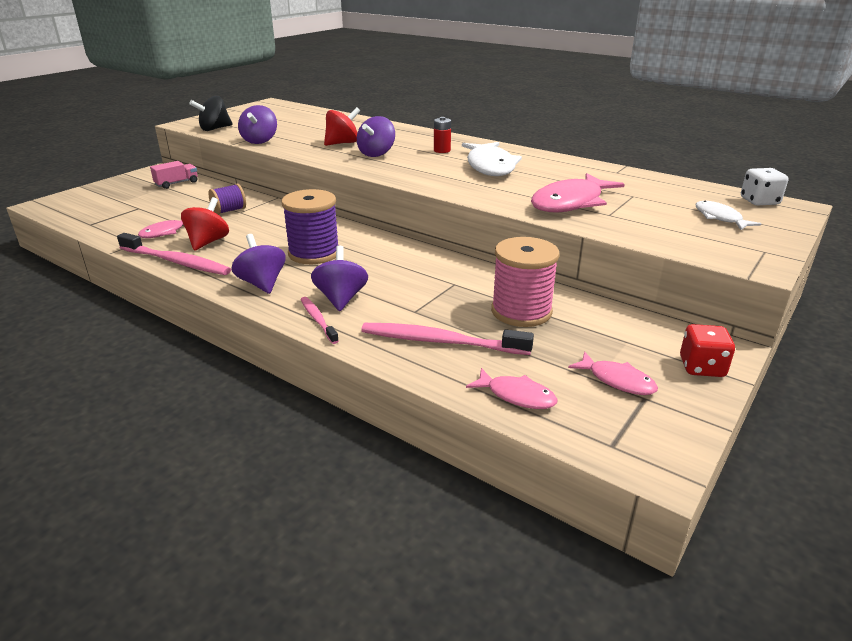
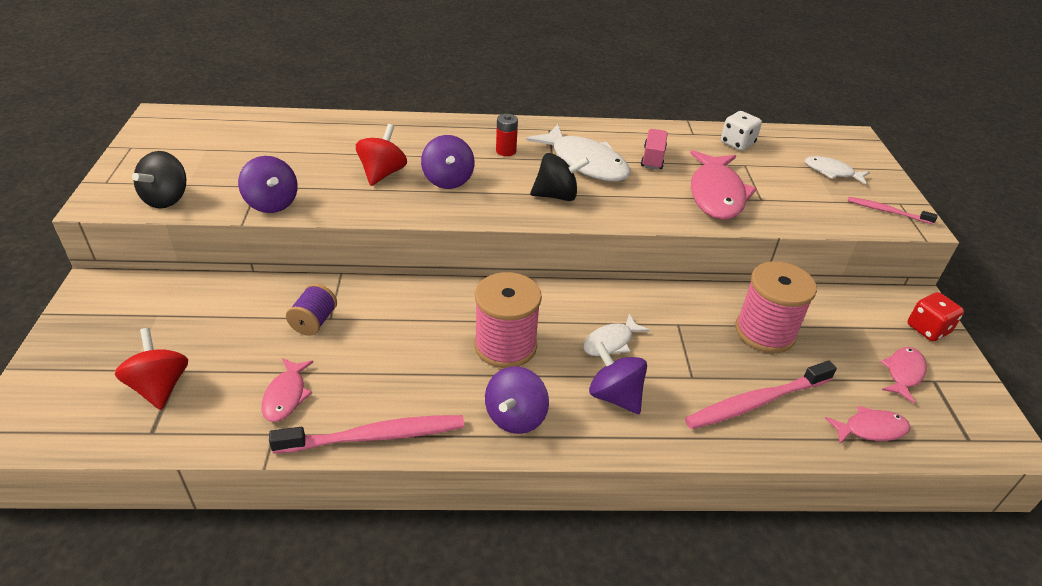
camera: 40 degrees left, 10 degrees up
(177, 183) = (165, 302): pink truck -> pink truck (653, 158)
(208, 242) = (365, 386): red spinning top -> red spinning top (160, 387)
(262, 283) = (515, 417): purple spinning top -> purple spinning top turned 90 degrees counterclockwise
(314, 253) = (505, 346): purple spool -> pink spool
(318, 320) = (633, 436): pink toothbrush -> pink toothbrush (887, 211)
(386, 275) = (610, 342): none -> white fish
(436, 175) = (556, 196): none -> black spinning top
(617, 380) = (903, 373): pink fish -> pink fish turned 60 degrees counterclockwise
(759, 201) = (829, 139): white dice -> white dice (737, 143)

